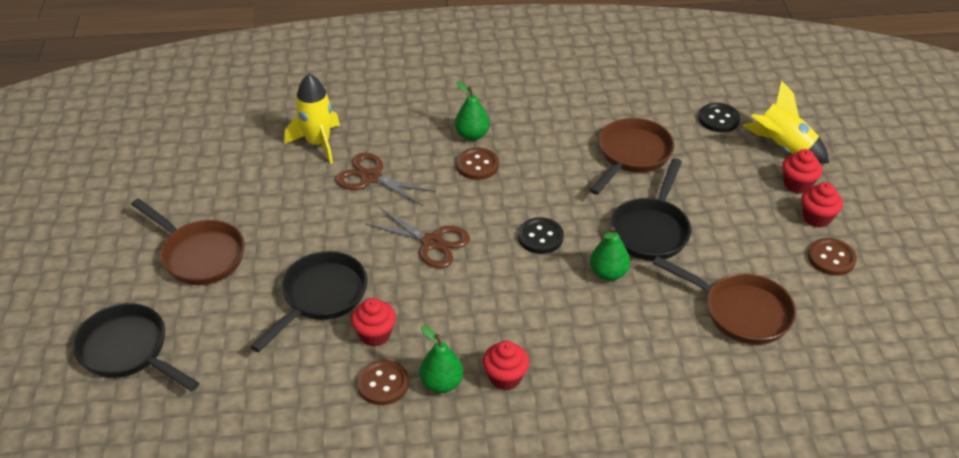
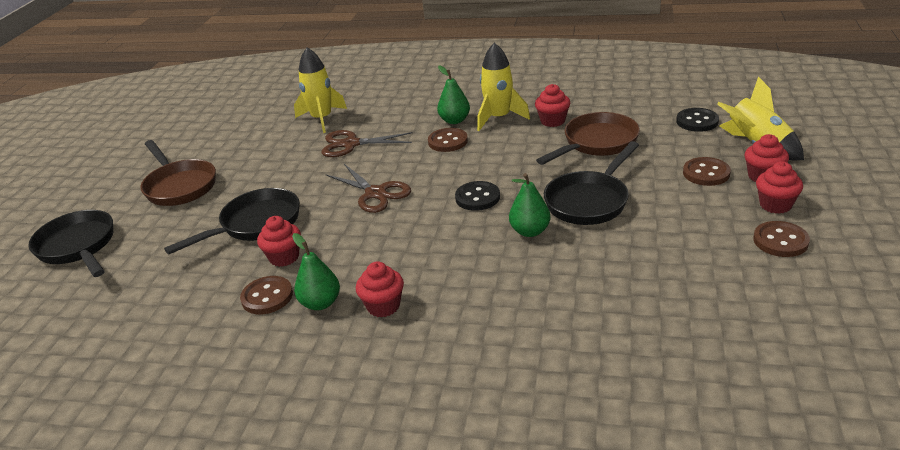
camera: 20 degrees right, 10 degrees down
(371, 177) = (351, 144): brown scissors -> brown scissors turned 45 degrees counterclockwise
(518, 128) = (499, 118): none -> yellow rocket
(576, 128) = (552, 121): none -> red cupcake
(740, 312) = (657, 278): brown pan -> none
(746, 185) = (706, 173): none -> brown button

